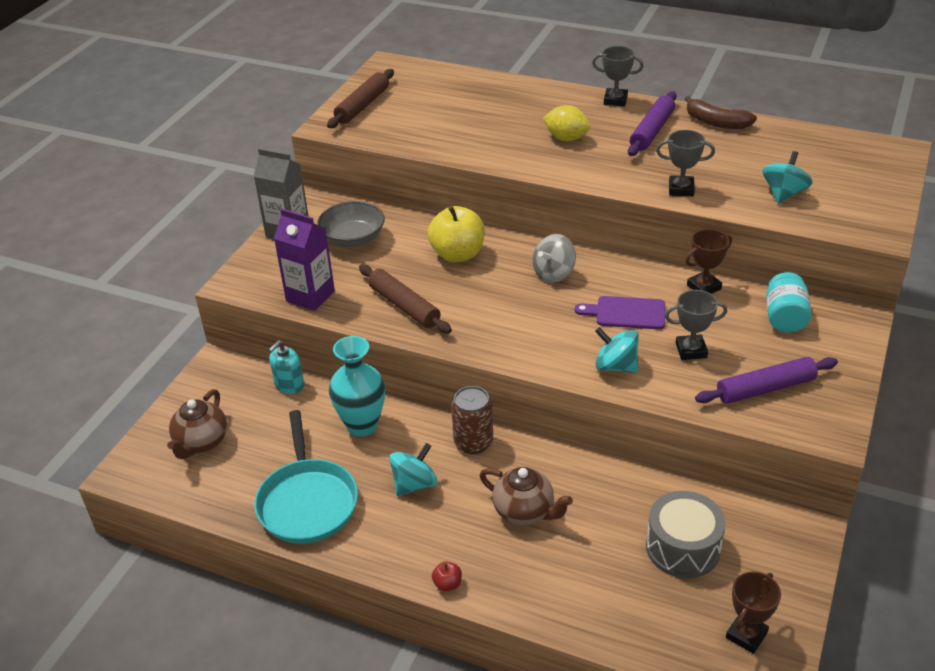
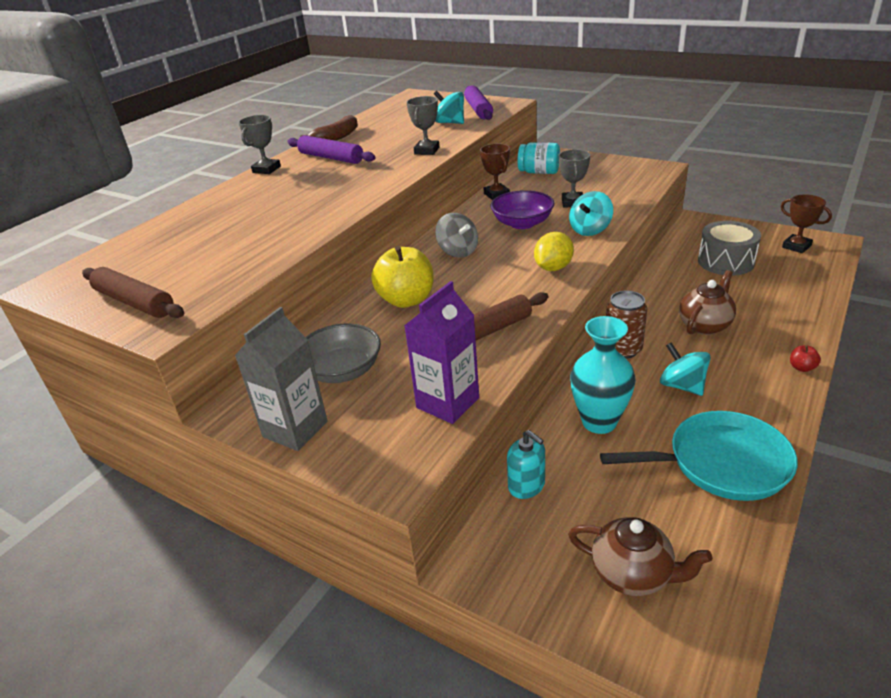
camera: 80 degrees left, 5 degrees down
(566, 138) = (314, 189): yellow lemon -> yellow lemon (553, 268)
(626, 313) = (522, 223): purple cutting board -> purple bowl
(765, 388) = (616, 182): purple rolling pin -> purple rolling pin (478, 110)

